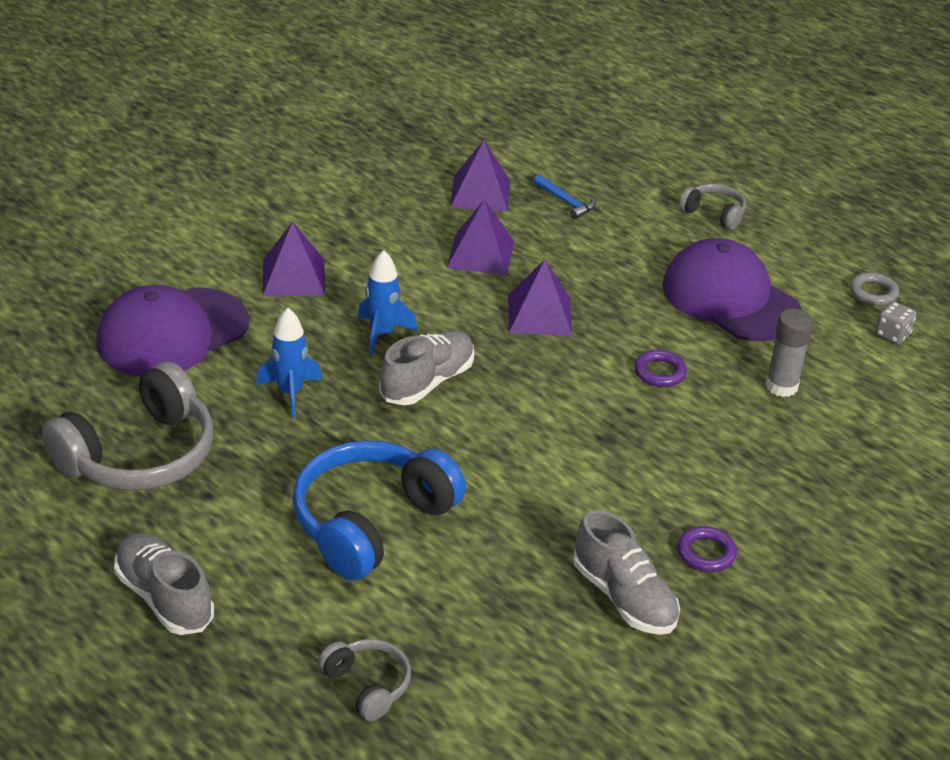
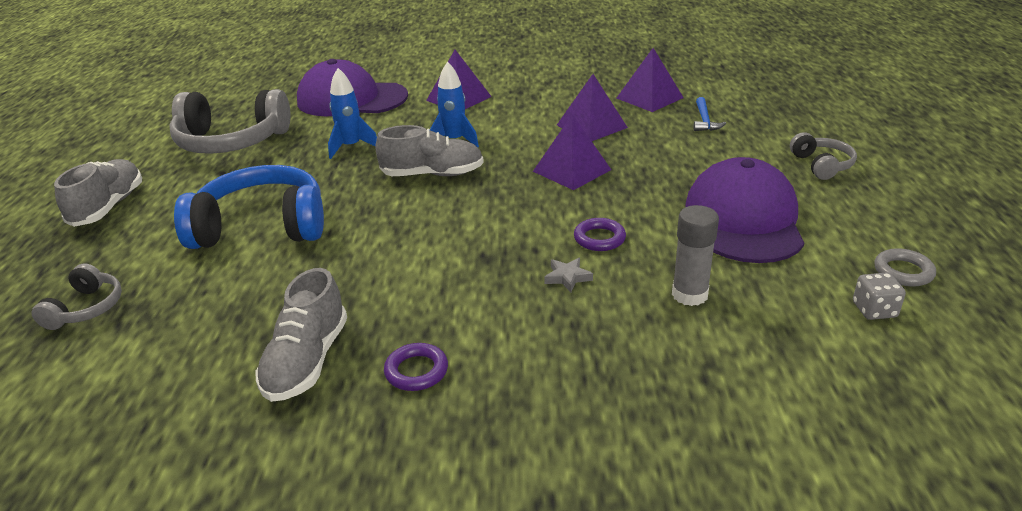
camera: 50 degrees right, 5 degrees down
(688, 419) = (567, 277): none -> grey star

